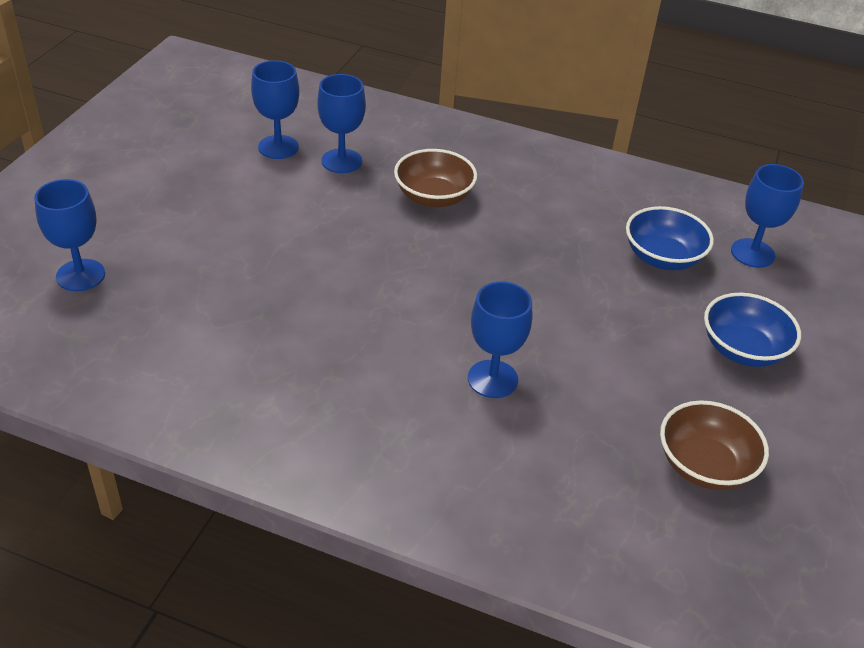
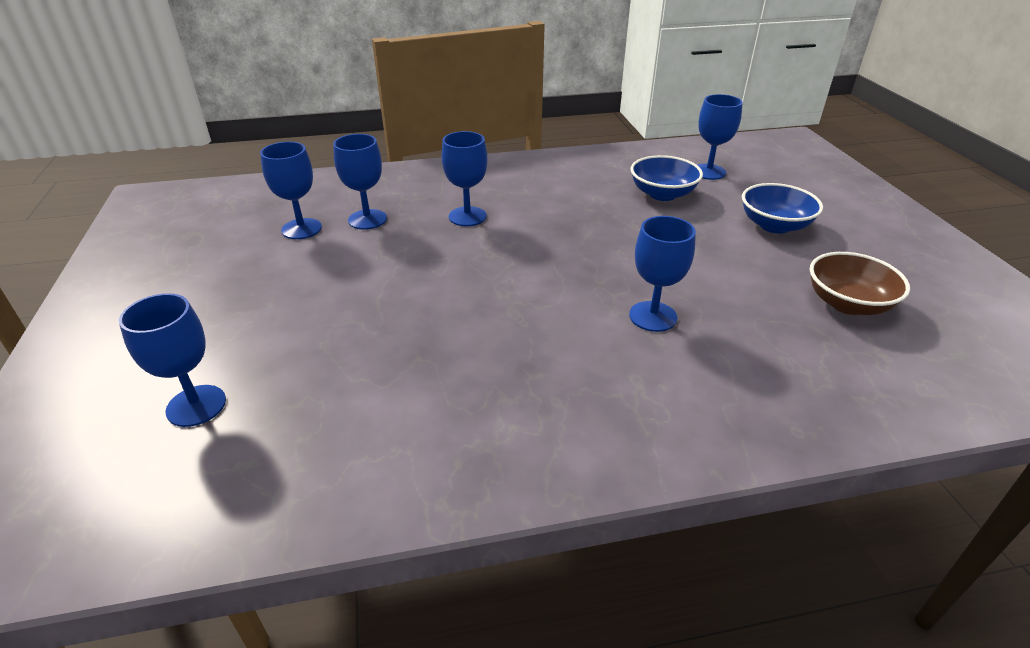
camera: 30 degrees left, 5 degrees down
(434, 197) = (467, 216): brown bowl -> blue goblet

